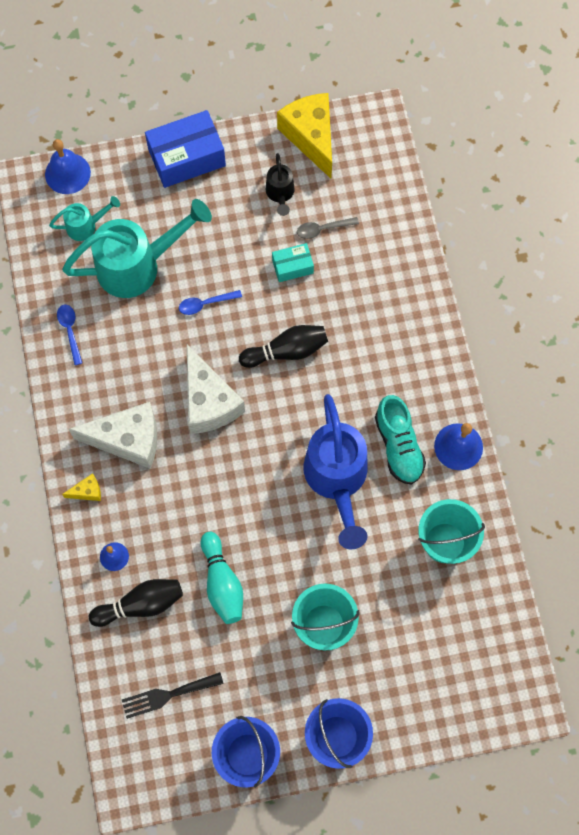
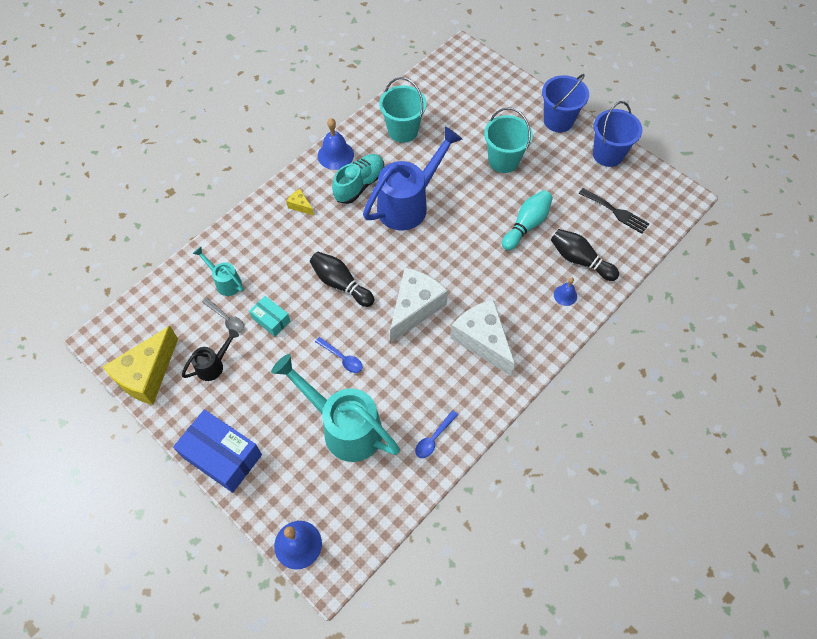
camera: 125 degrees left, 10 degrees down
(86, 226) = (336, 492): turquoise watering can -> turquoise watering can (225, 282)
(87, 491) = (539, 341): yellow cheese -> yellow cheese (300, 206)

